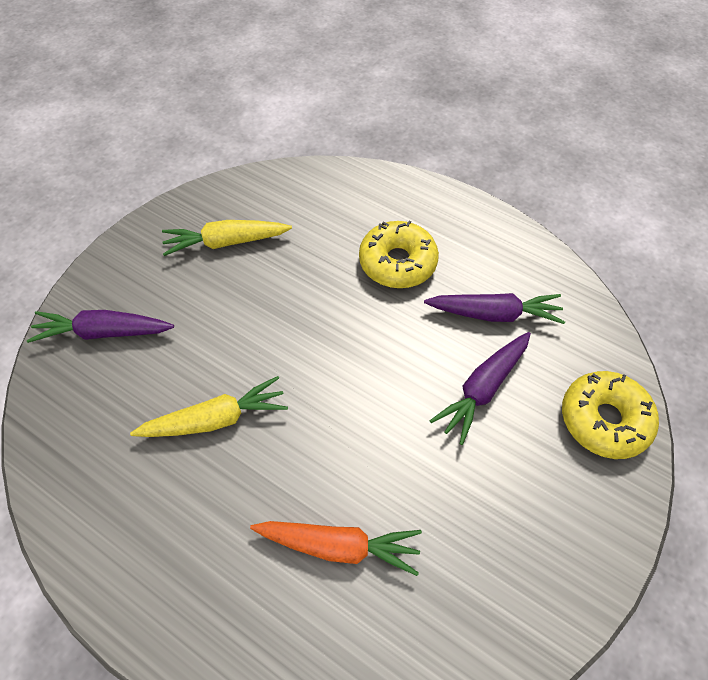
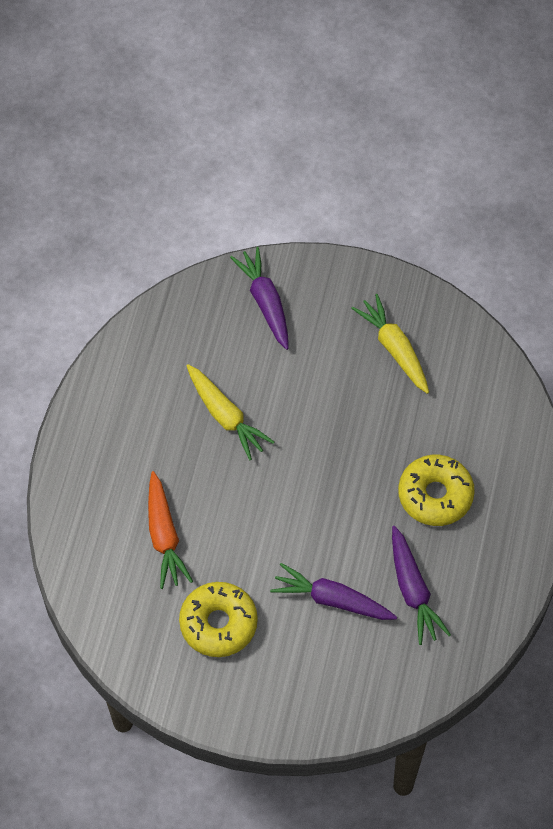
camera: 70 degrees right, 5 degrees up
(604, 420) = (342, 699): yellow donut -> yellow donut (218, 623)

